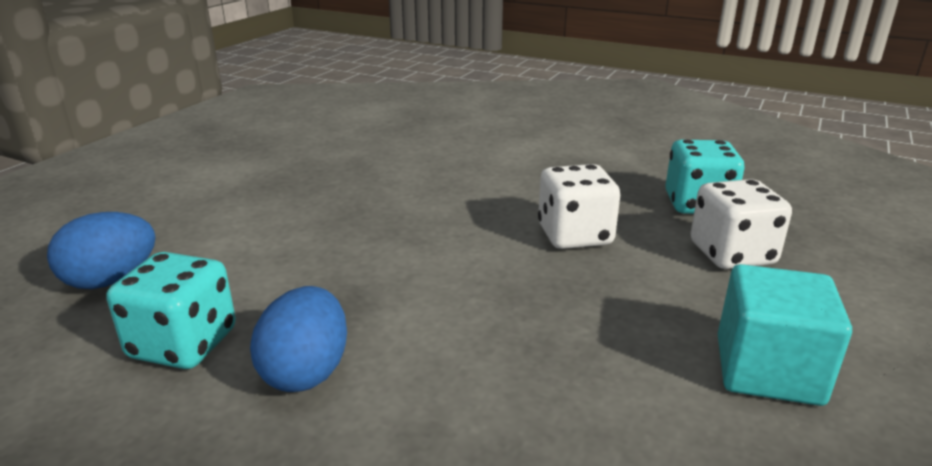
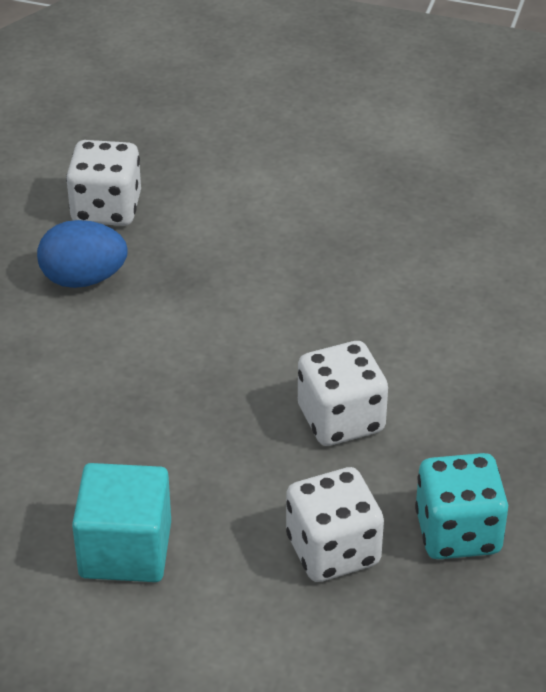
camera: 80 degrees right, 15 degrees up
(111, 280) = (183, 141): blue egg -> none
(183, 344) = (106, 209): turquoise dice -> white dice

